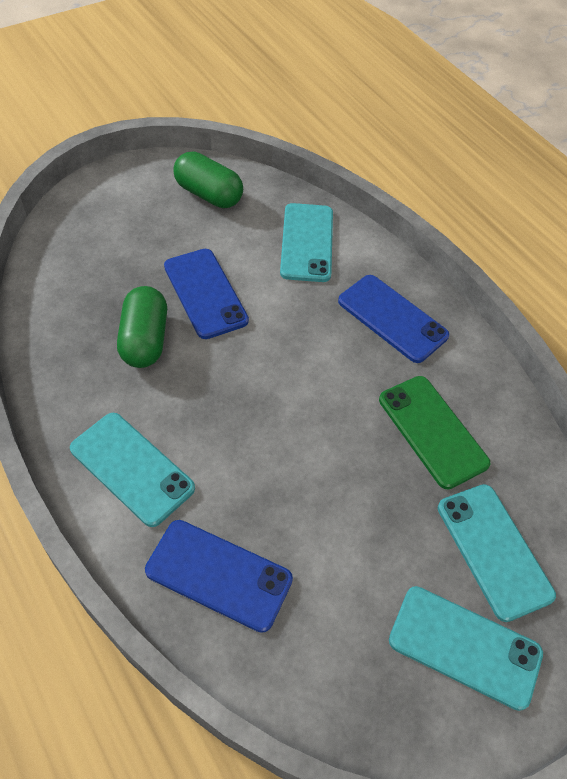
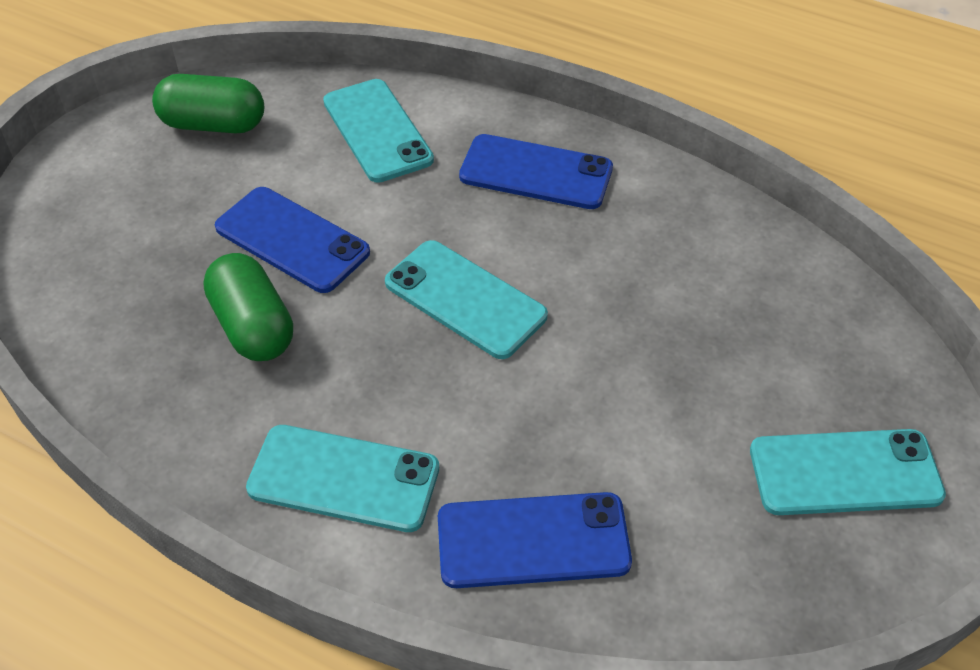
camera: 25 degrees left, 5 degrees down
(432, 431) = (662, 272): green phone -> none
(493, 550) = (808, 362): turquoise phone -> turquoise phone (465, 299)

